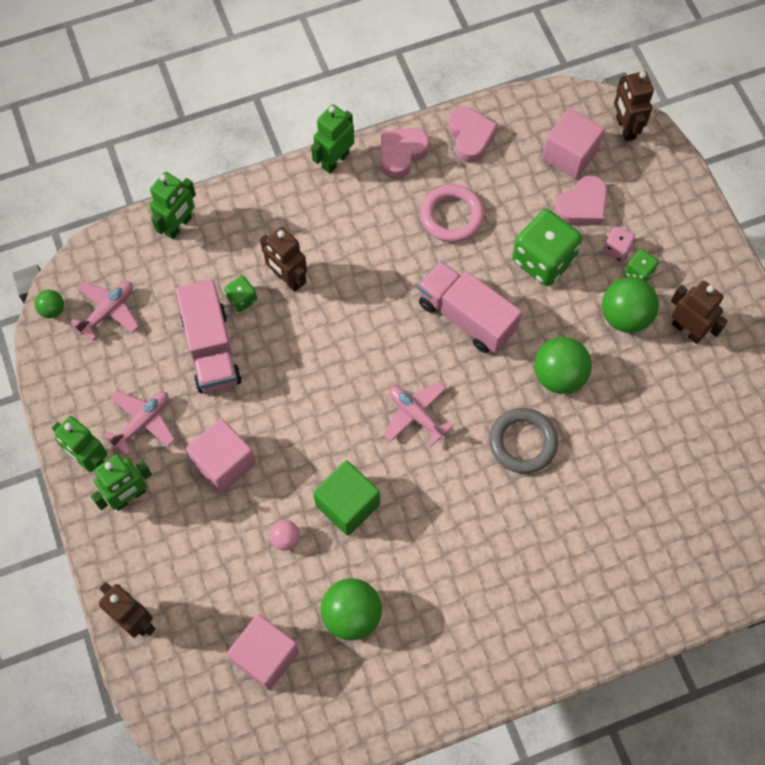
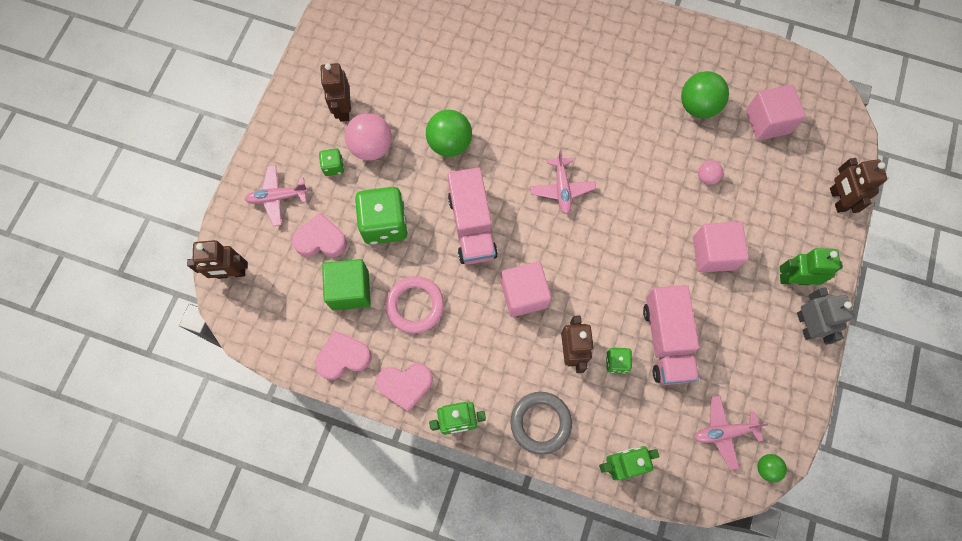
camera: 140 degrees left, 5 degrees up
(90, 460) = (806, 325): green robot -> grey robot
(143, 422) = (751, 324): pink plane -> pink plane (277, 197)
(211, 349) = (666, 341): pink truck -> pink truck turned 150 degrees clockwise
(347, 504) = (651, 168): green cube -> green cube (350, 290)
(470, 137) = (343, 357): pink heart -> pink heart turned 45 degrees clockwise
(522, 442) = (510, 123): grey ring -> grey ring (540, 423)
(570, 155) = (290, 284): pink cube -> pink cube (524, 294)
(616, 250) = (331, 193): pink dice -> none
(625, 128) = (231, 273): brown robot -> brown robot turned 60 degrees clockwise
(625, 316) = (371, 147): green ball -> pink ball

